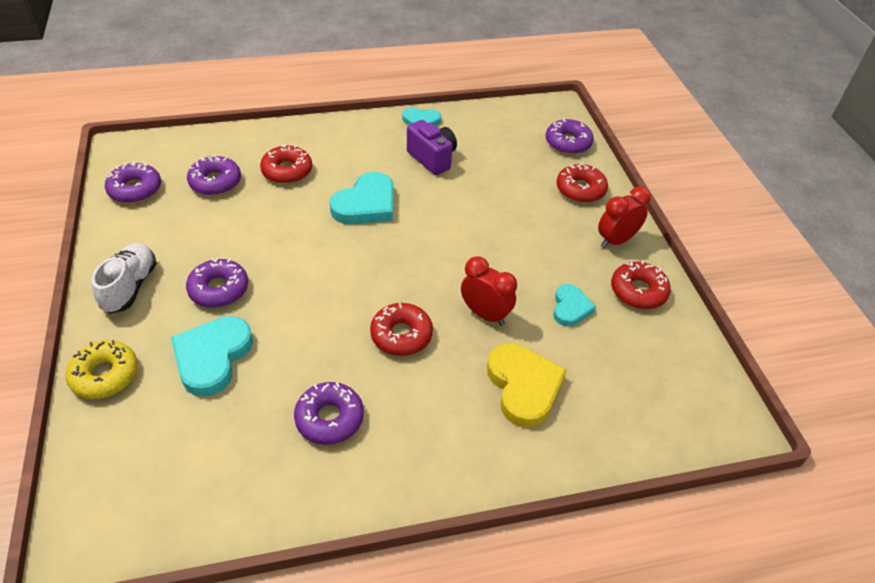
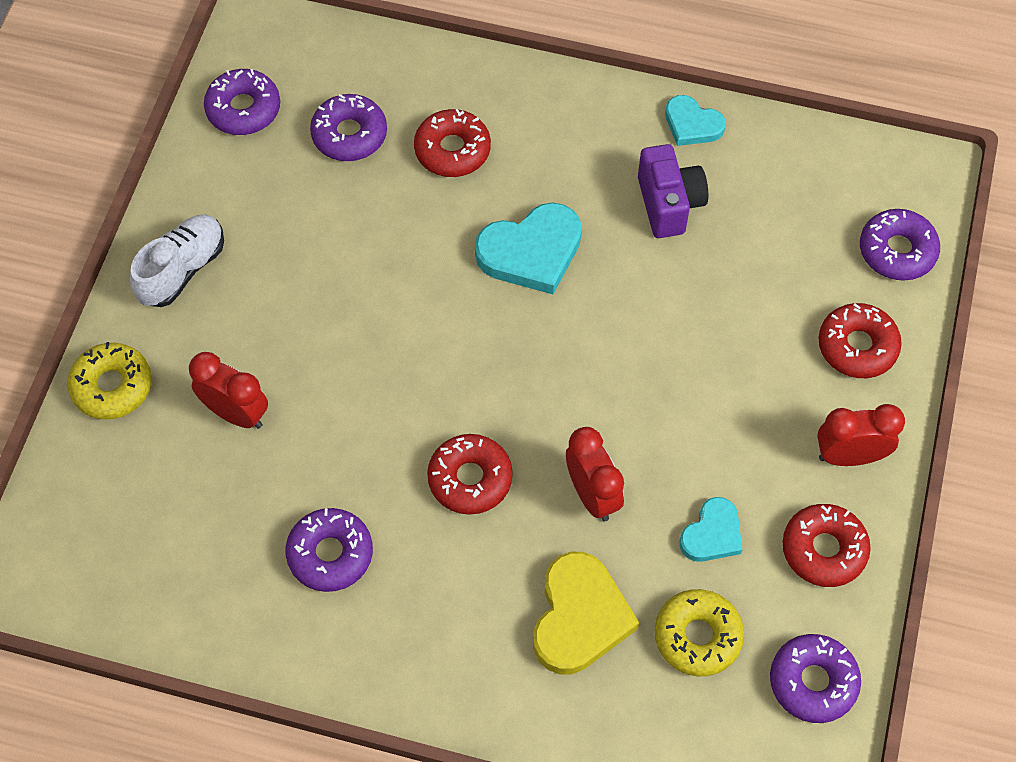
camera: 30 degrees right, 15 degrees up
(212, 357) = (236, 413): turquoise heart -> red clock
(219, 289) = (282, 316): purple donut -> purple donut (813, 682)
(603, 367) = (697, 636): none -> yellow donut

